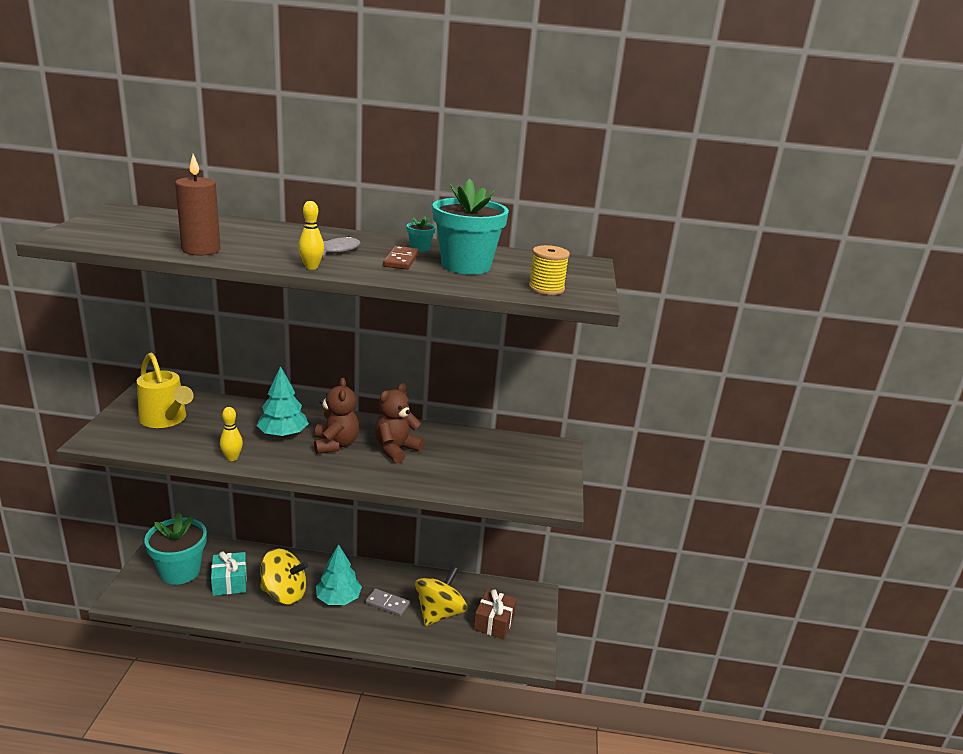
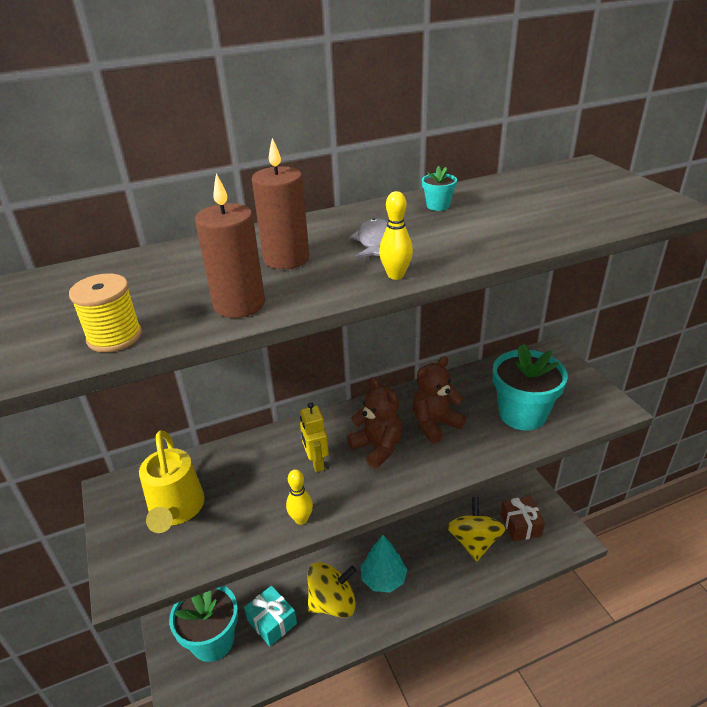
camera: 25 degrees left, 10 degrees up
(166, 420) = (176, 510): yellow watering can -> yellow watering can turned 60 degrees clockwise
(268, 241) = (286, 259): none -> brown candle
(283, 434) = (316, 462): turquoise tree -> yellow robot
(387, 604) = (427, 558): grey domino -> none
(396, 450) = (435, 424): brown teddy bear -> brown teddy bear turned 45 degrees clockwise
(401, 260) = (453, 228): brown domino -> none
(466, 266) = (515, 210): turquoise flower pot -> turquoise flower pot (522, 414)
(546, 289) = (624, 208): yellow spool -> yellow spool (114, 337)

